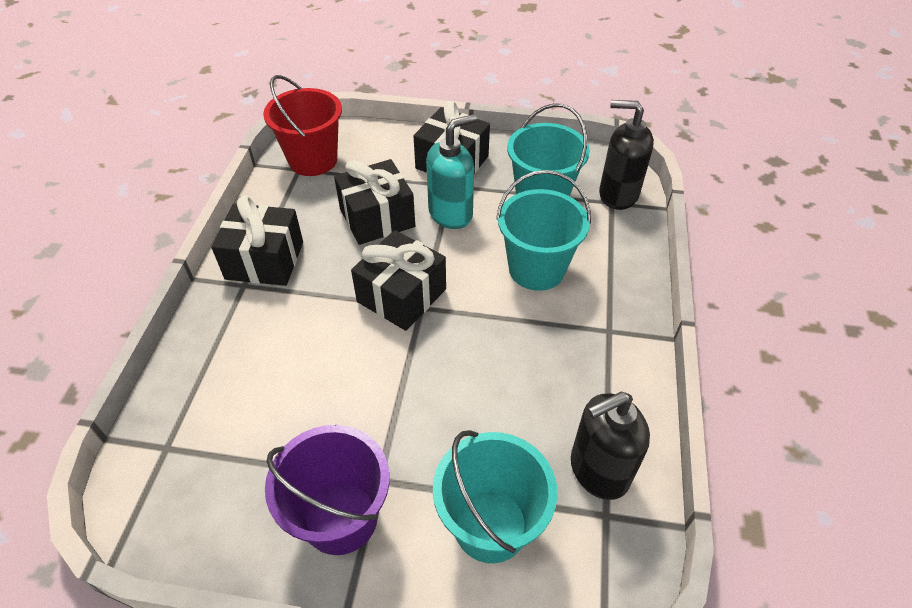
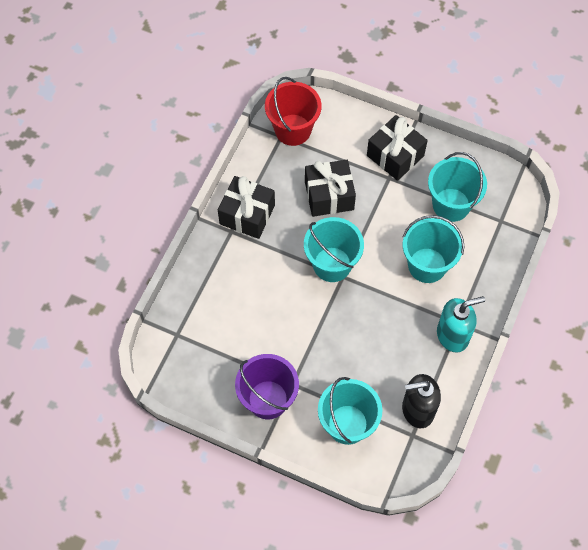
camera: 15 degrees right, 15 degrees up
(401, 295) = (332, 264): black gift -> turquoise bucket
(451, 214) = (381, 204): turquoise soap dispenser -> turquoise soap dispenser (453, 335)
(618, 194) = (508, 215): black soap dispenser -> none

